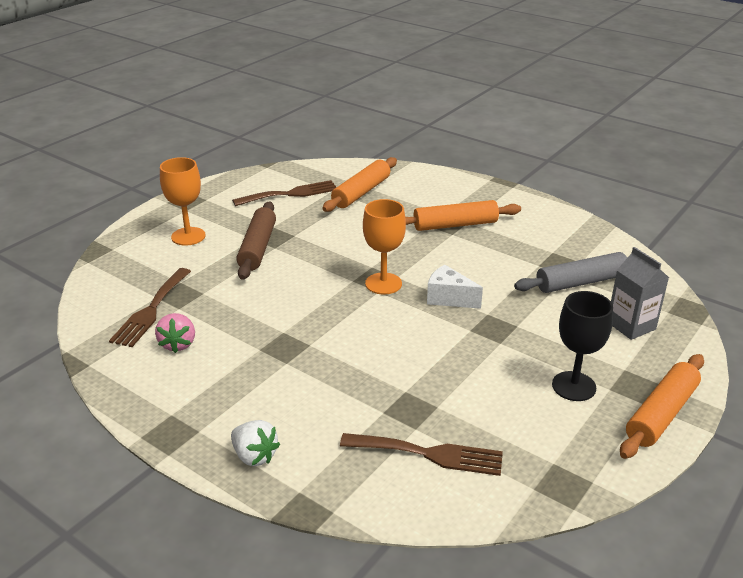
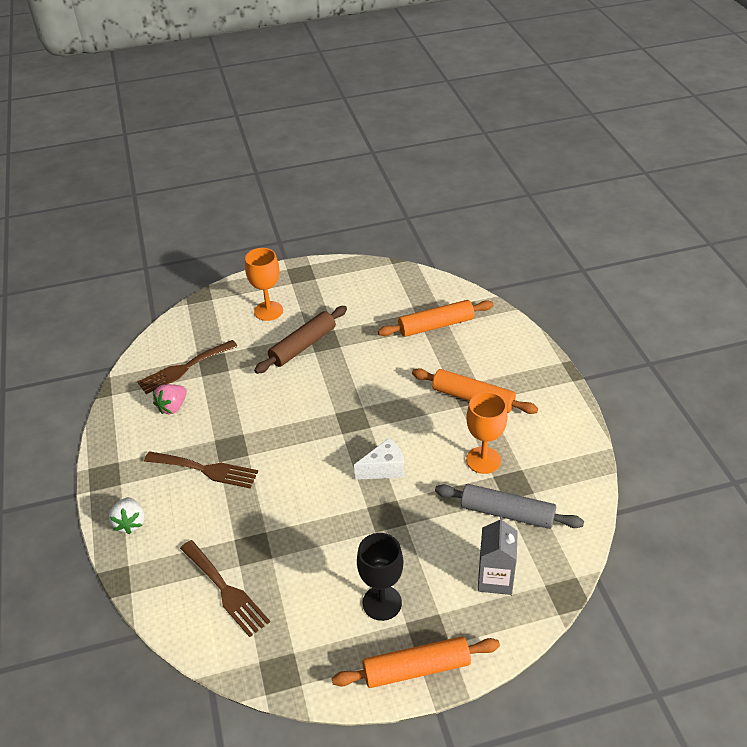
camera: 40 degrees right, 10 degrees up
(290, 194) = (380, 301): brown fork -> brown fork (206, 470)
(383, 283) = (353, 428): orange goblet -> orange goblet (483, 460)
(448, 298) = (384, 469): white cheese -> white cheese turned 90 degrees clockwise

